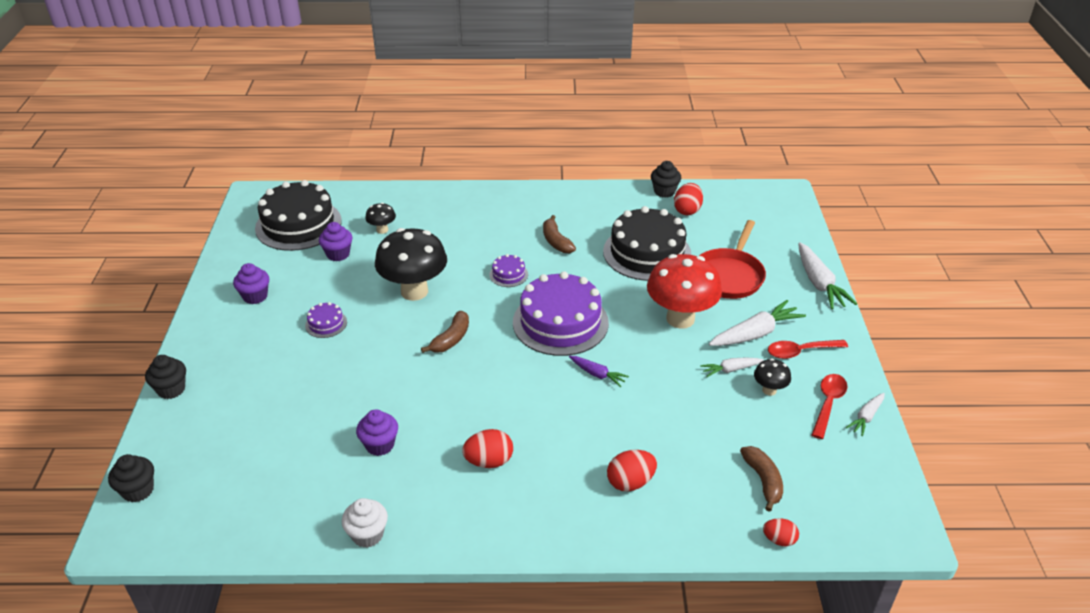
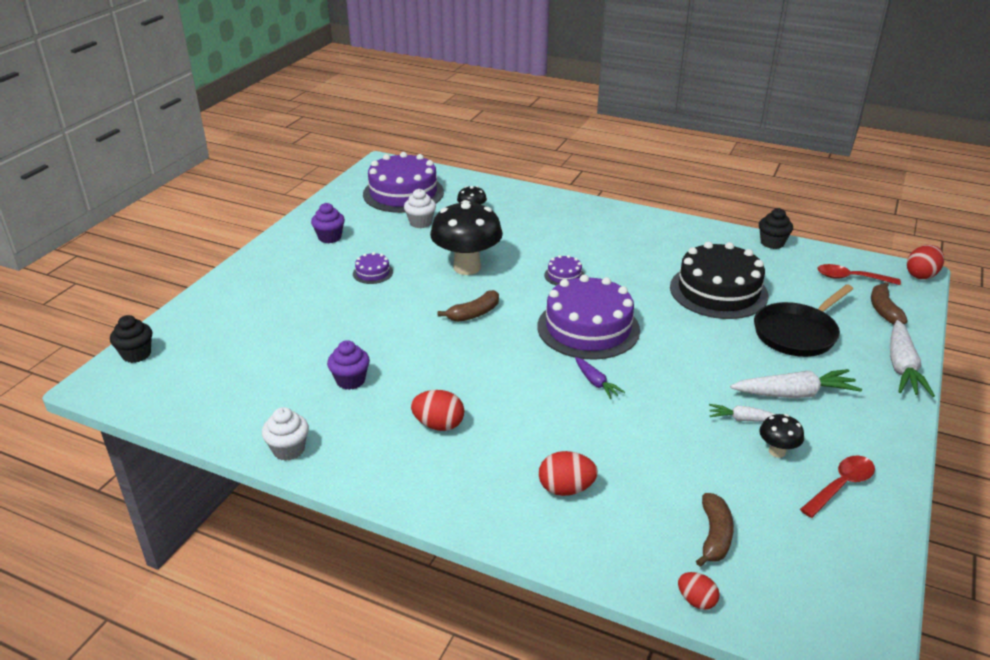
camera: 25 degrees right, 5 degrees down
(171, 389) = (215, 288): black cupcake -> none
(298, 224) = (403, 193): black cake -> purple cake
(338, 254) = (420, 223): purple cupcake -> white cupcake
(556, 241) = (629, 259): brown banana -> brown banana (883, 310)
(680, 319) = (717, 358): red mushroom -> none
(687, 210) = (787, 264): red egg -> red egg (921, 275)
(729, 275) = (797, 333): red pan -> black pan
(800, 351) = (838, 425): red spoon -> red spoon (851, 278)
(866, 417) = (881, 514): white carrot -> none

